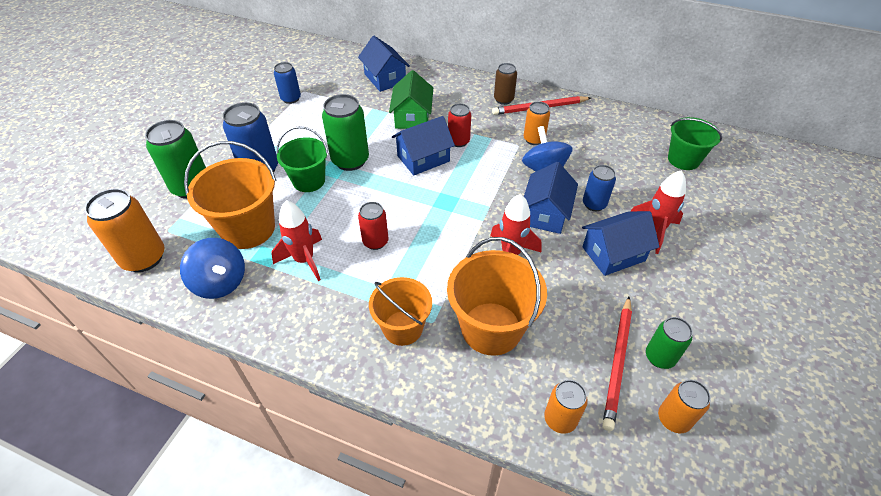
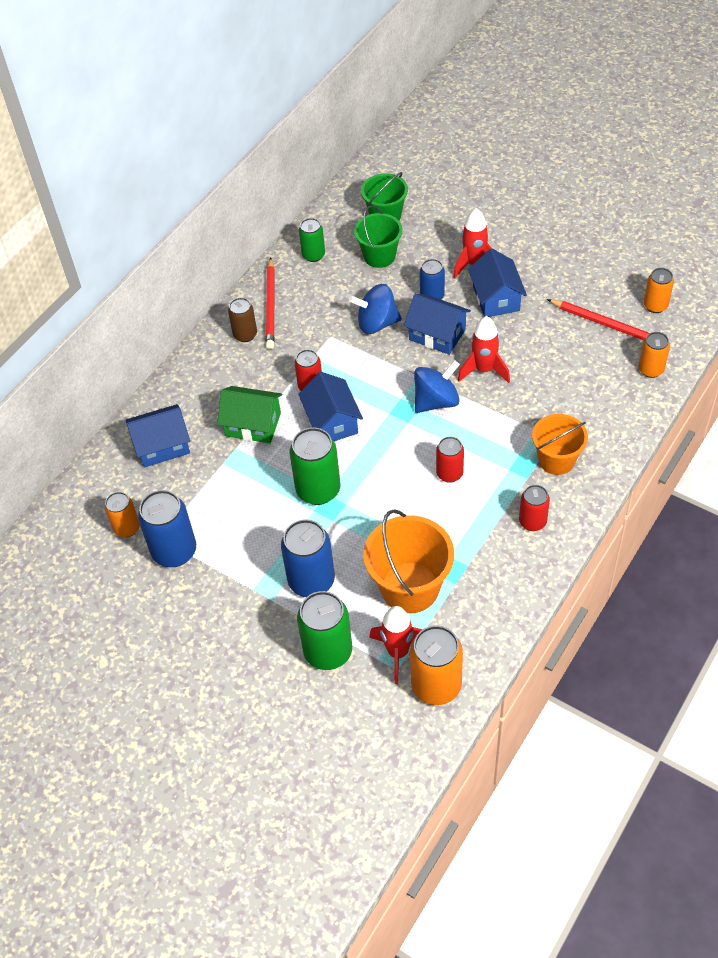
camera: 75 degrees left, 5 degrees up
(220, 282) = (482, 608): blue spinning top -> blue spinning top (436, 401)
(291, 98) = (174, 551): blue can -> blue can, size x1.66
(304, 260) = (464, 535): red rocket -> red rocket (398, 652)
(309, 181) = (344, 531): green bucket -> green bucket (379, 256)
(320, 313) = (532, 522): none -> red can
(491, 328) = (564, 398): orange bucket -> none
(534, 139) = (324, 321): orange can -> orange can (127, 528)
(659, 357) = (604, 298): green can -> green can (313, 255)

